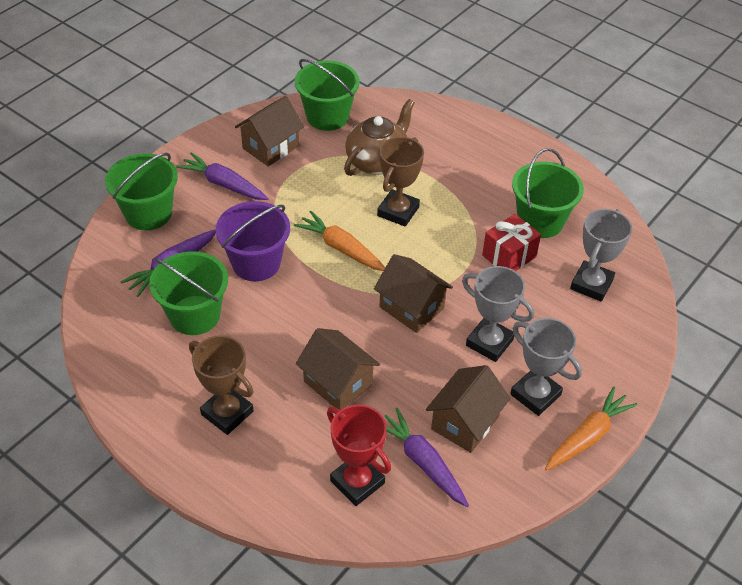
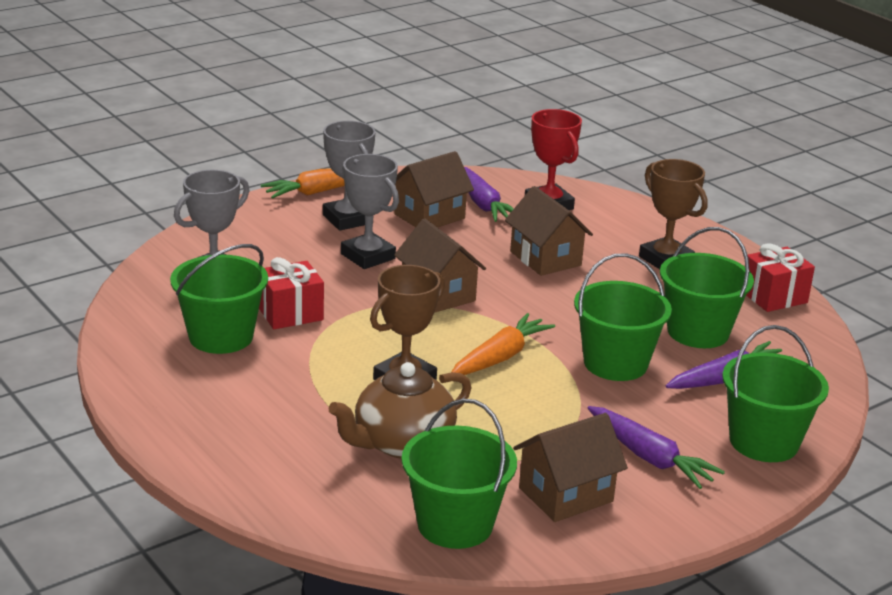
camera: 165 degrees left, 20 degrees down
(127, 381) = (774, 297): none -> red gift
(256, 263) = (615, 363): purple bucket -> green bucket
(341, 248) = (499, 357): orange carrot -> orange carrot turned 105 degrees counterclockwise

